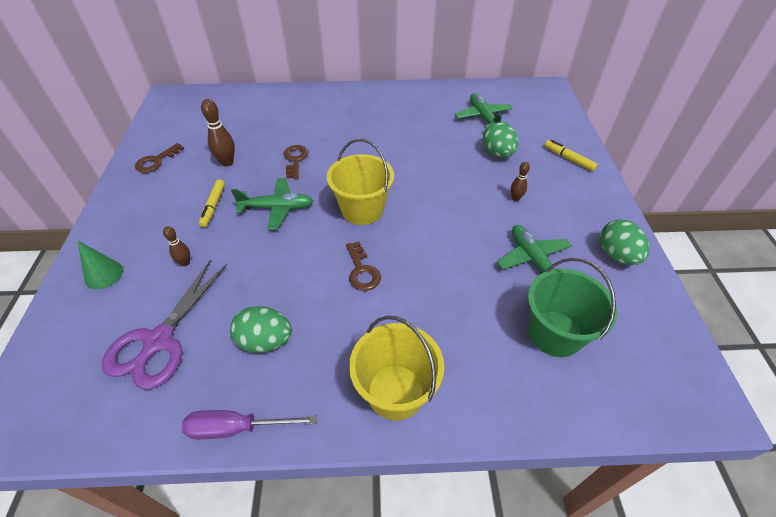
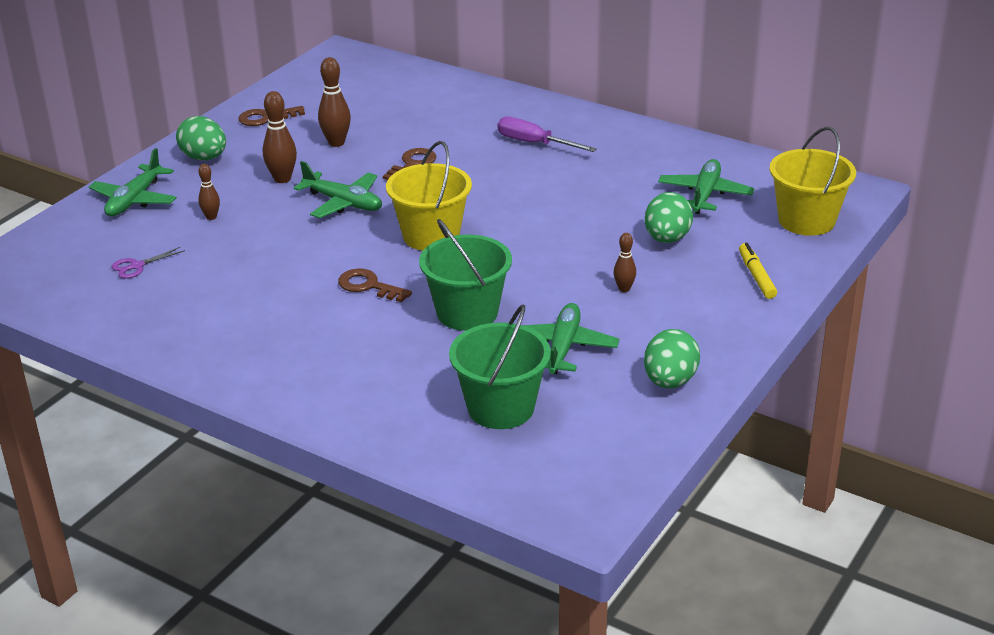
camera: 35 degrees right, 15 degrees down
(104, 274) = (134, 200): green cone -> green plane
(158, 341) = (136, 266): purple scissors -> purple scissors, size x0.43
(213, 206) = (282, 179): yellow marker -> brown bowling pin
(236, 428) = (144, 346): purple screwdriver -> purple screwdriver (534, 143)
(265, 341) = (223, 301): green egg -> green egg (204, 158)
(362, 271) = (368, 286): brown key -> brown key turned 105 degrees clockwise
(395, 392) = (295, 380): yellow bucket -> yellow bucket (806, 220)
(448, 261) = (467, 313): none -> green bucket

